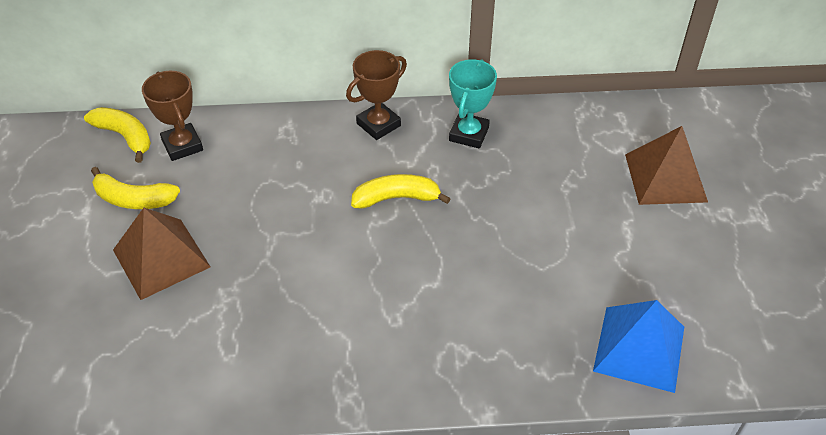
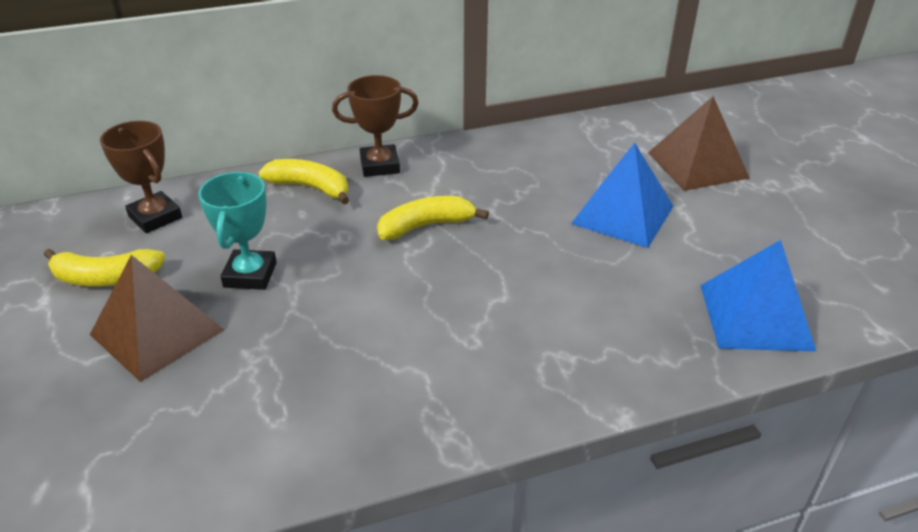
camera: 15 degrees left, 10 degrees down
(125, 136) = (80, 219): yellow banana -> yellow banana (310, 188)
(378, 124) = (380, 165): brown trophy -> brown trophy turned 45 degrees clockwise
(469, 134) = (481, 159): turquoise trophy -> turquoise trophy (250, 275)
(571, 220) = (622, 214): none -> blue pyramid

